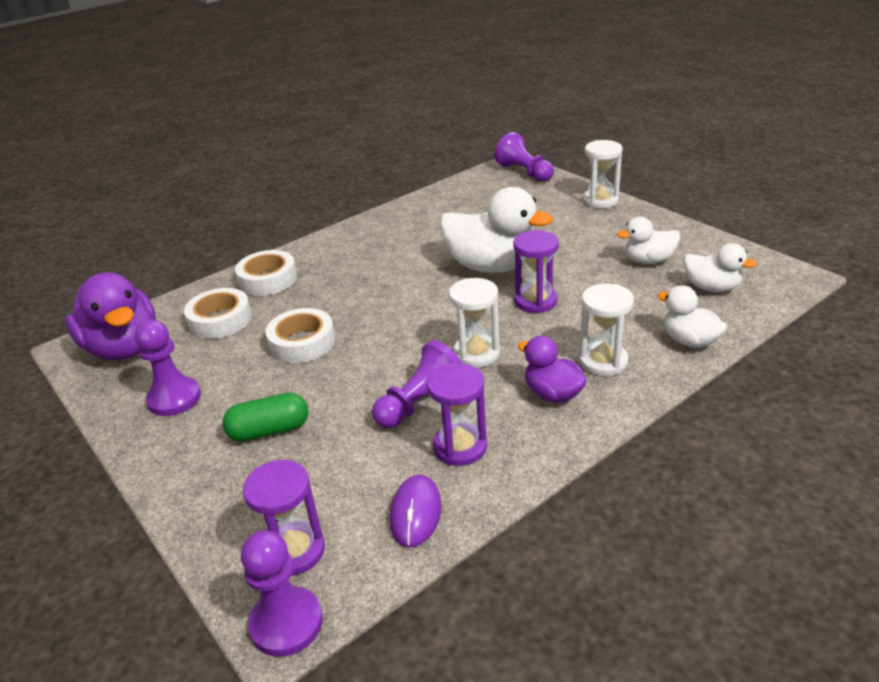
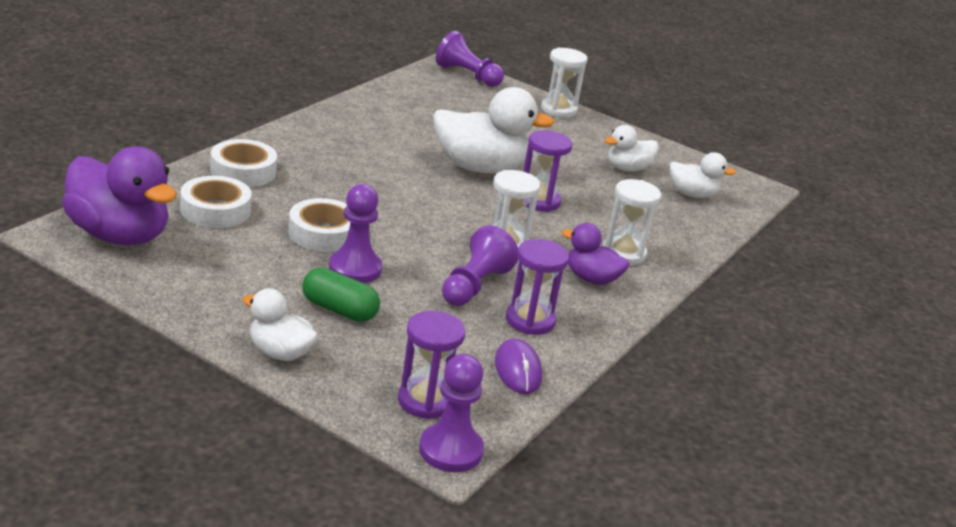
camera: 25 degrees left, 5 degrees down
(174, 398) = (216, 283): purple pawn -> purple pawn (355, 269)
(269, 430) = (339, 310): green capsule -> green capsule turned 60 degrees clockwise
(689, 341) = (690, 238): white duck -> white duck (280, 353)

